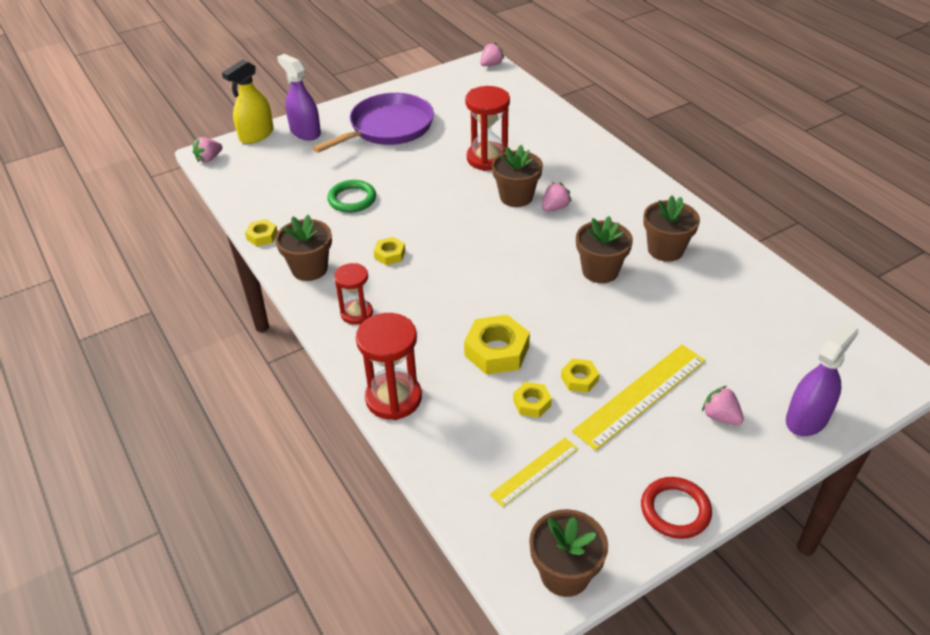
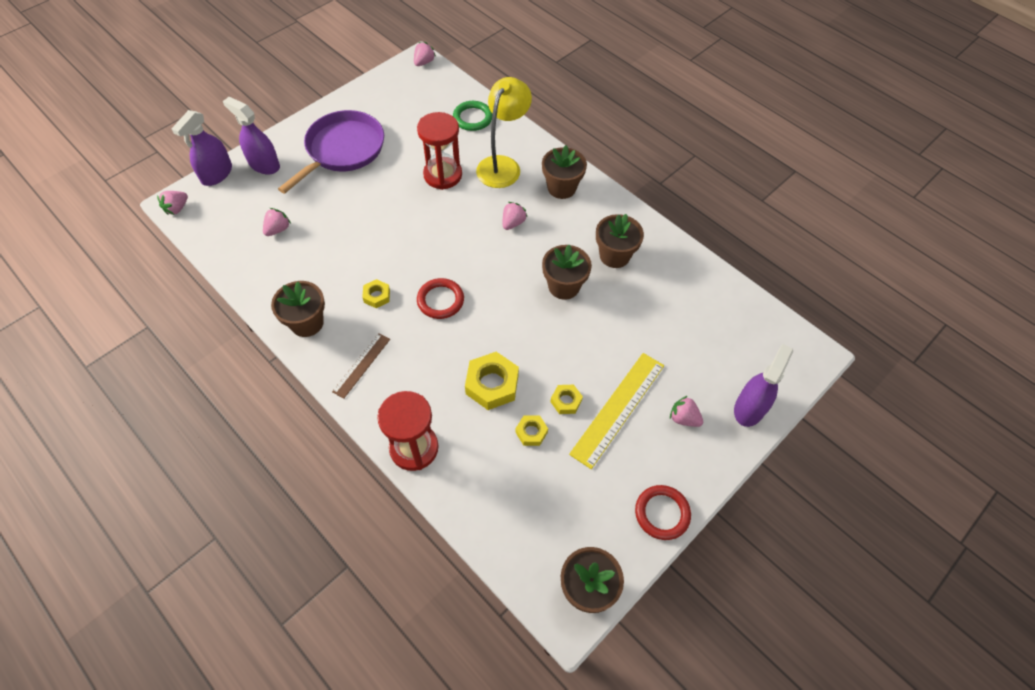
camera: 15 degrees left, 15 degrees up
(256, 135) = (217, 174): yellow spray bottle -> purple spray bottle
(262, 236) = (253, 293): yellow nut -> none
(303, 186) = (278, 229): none -> pink strawberry
(352, 199) = (328, 238): green ring -> green ring (472, 118)
(356, 313) = (361, 365): red hourglass -> brown ruler
(458, 267) = (440, 300): none -> red ring
(516, 197) = (477, 215): brown flower pot -> brown flower pot (561, 188)
(534, 471) = (546, 498): yellow ruler -> none
(555, 157) = (503, 165): none -> yellow lamp

